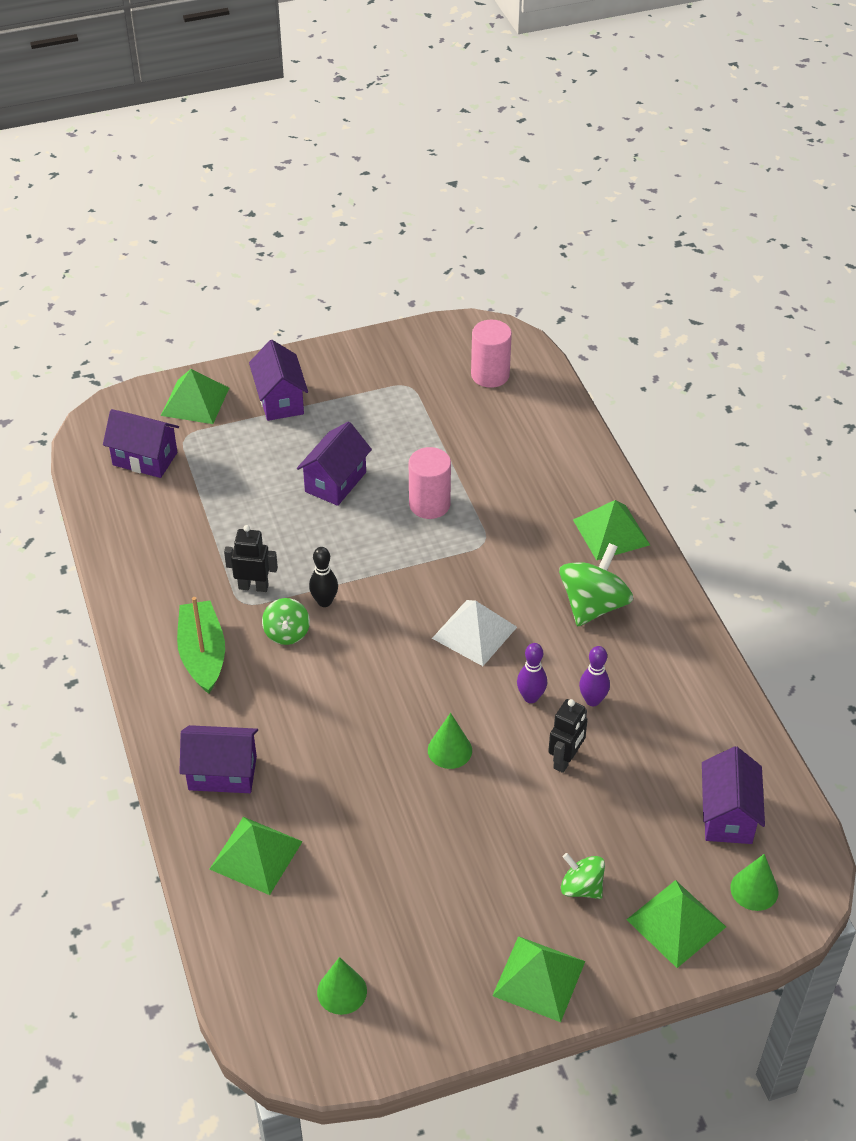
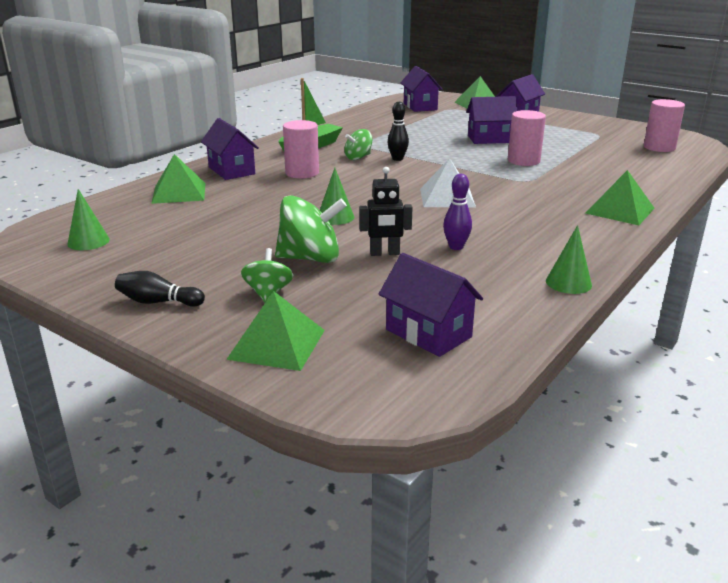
camera: 55 degrees right, 20 degrees down
(253, 586) = (378, 143): black robot -> none
(292, 711) = (302, 173): none -> pink cylinder
(530, 697) = (422, 227): purple bowling pin -> none
(539, 978) = (158, 302): green pyramid -> black bowling pin
(593, 605) = (543, 223): green spinning top -> green spinning top (310, 258)
(727, 815) = (428, 333): purple house -> purple house turned 75 degrees clockwise
(754, 889) = (361, 372): green cone -> green cone (568, 283)

